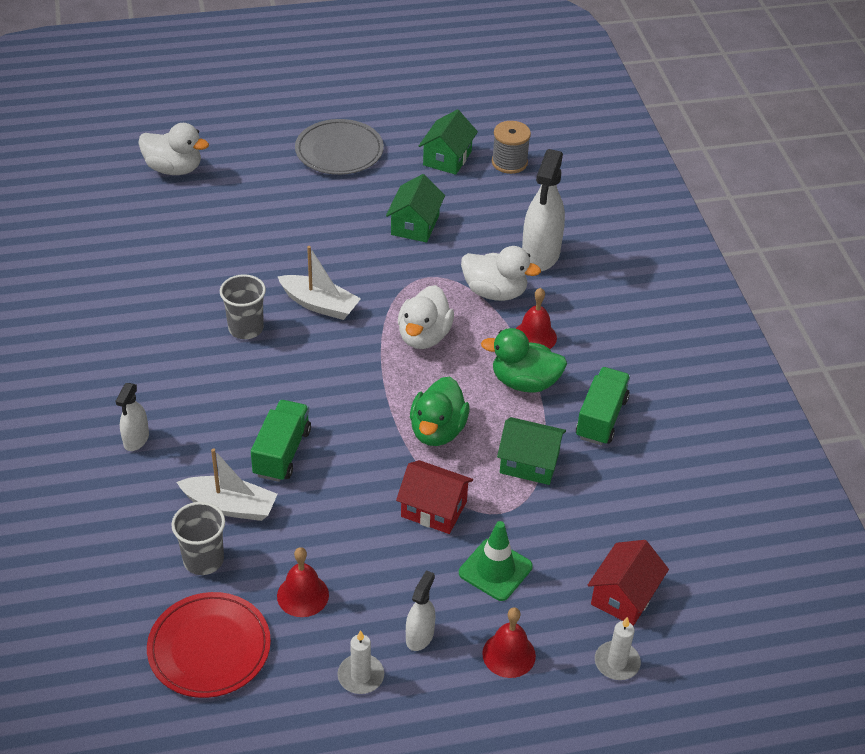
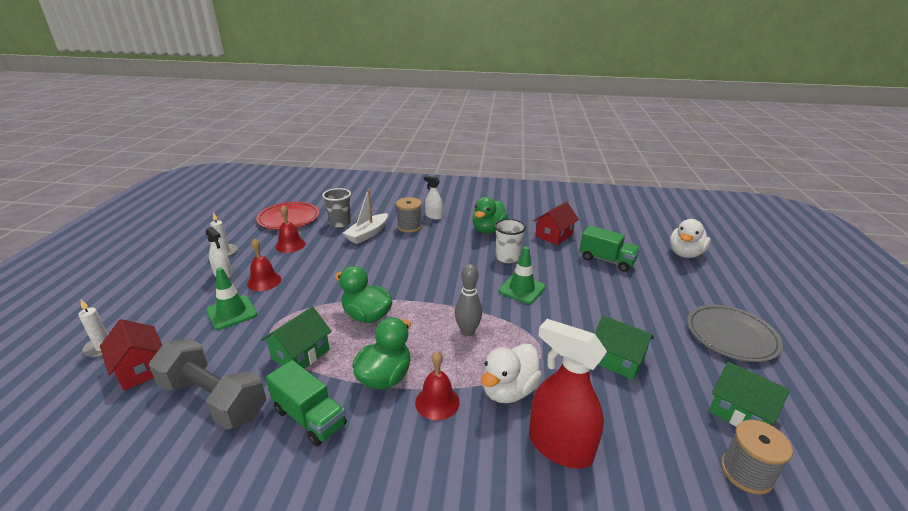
camera: 110 degrees right, 15 degrees down
(166, 362) = (488, 230): none -> green duck
(185, 460) = (409, 226): none -> grey spool
(246, 328) = (507, 257): grey cup -> white cup
(282, 453) = (393, 254): green truck -> green truck (606, 260)
(319, 304) = (521, 289): white boat -> green traffic cone
(424, 336) = (467, 332): white duck -> grey bowling pin
(434, 509) = (302, 299): red house -> red house (554, 235)
(509, 654) = (171, 302): red bell -> red bell (264, 281)
(540, 255) = (559, 447): white spray bottle -> red spray bottle
(623, 502) = (213, 399): none -> grey dumbbell

